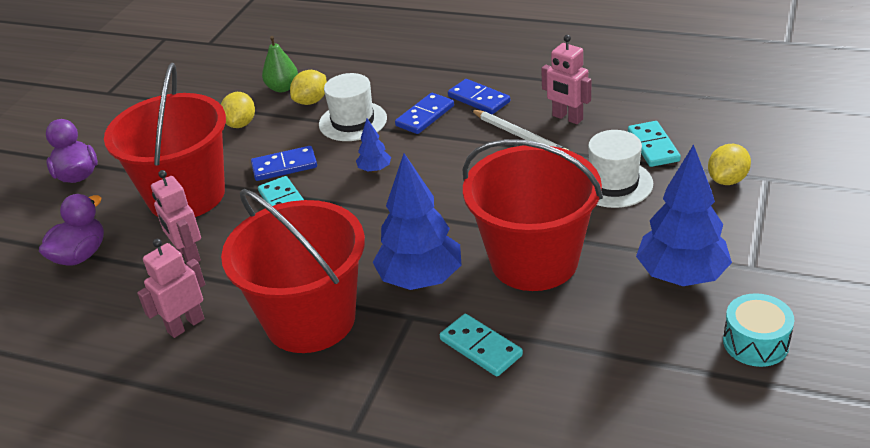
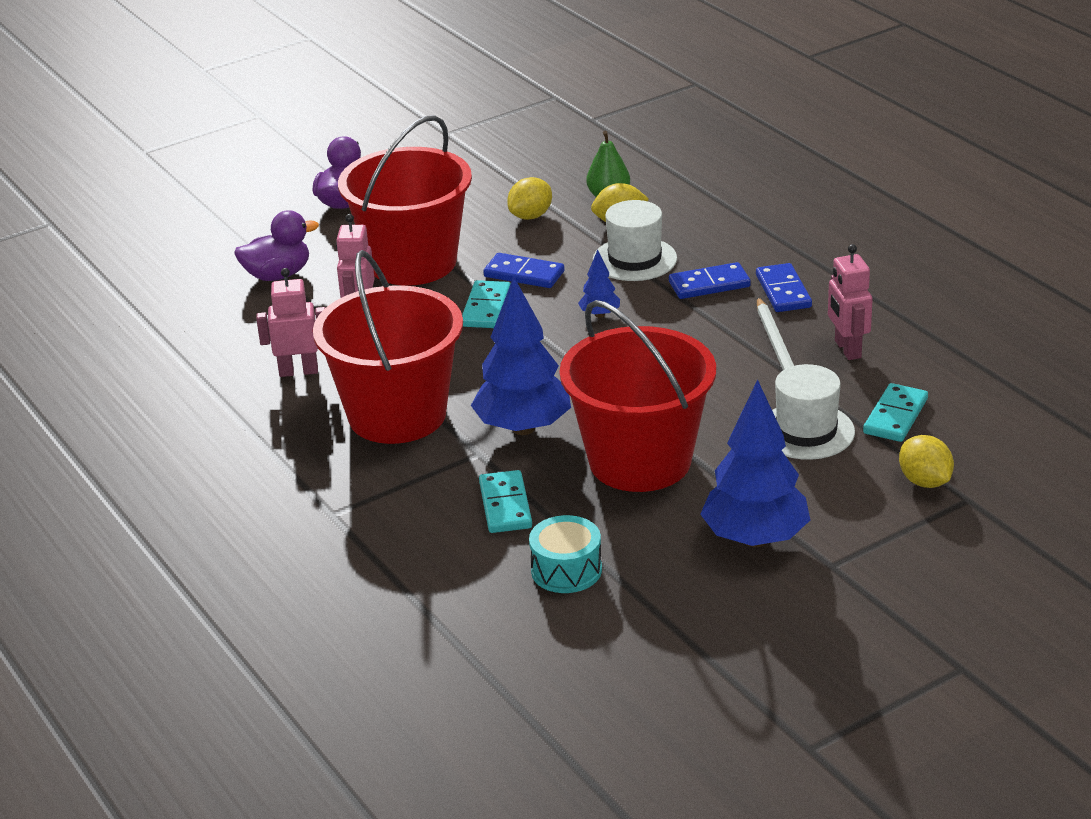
camera: 35 degrees right, 5 degrees down
(727, 180) = (924, 481): yellow lemon -> yellow lemon turned 75 degrees clockwise
(755, 342) = (743, 622): turquoise drum -> turquoise drum (566, 570)

